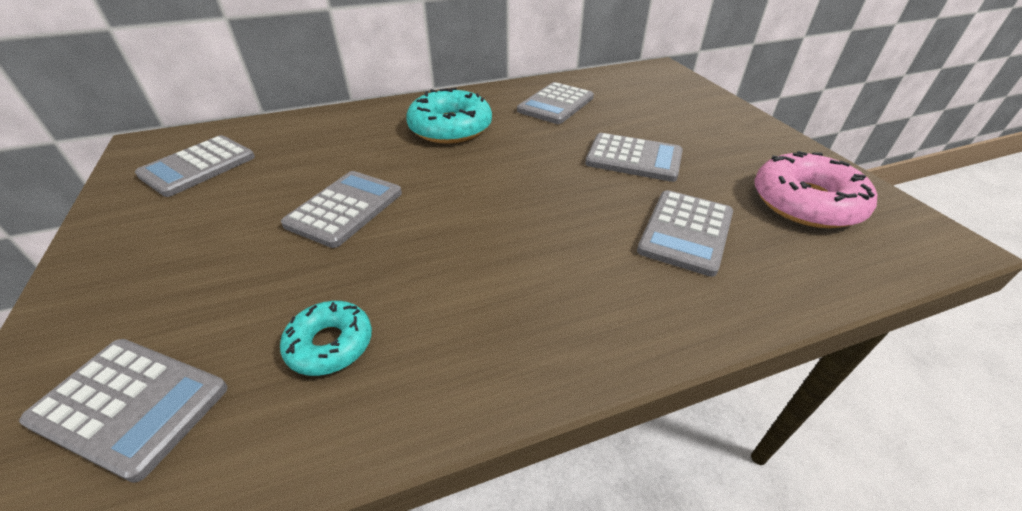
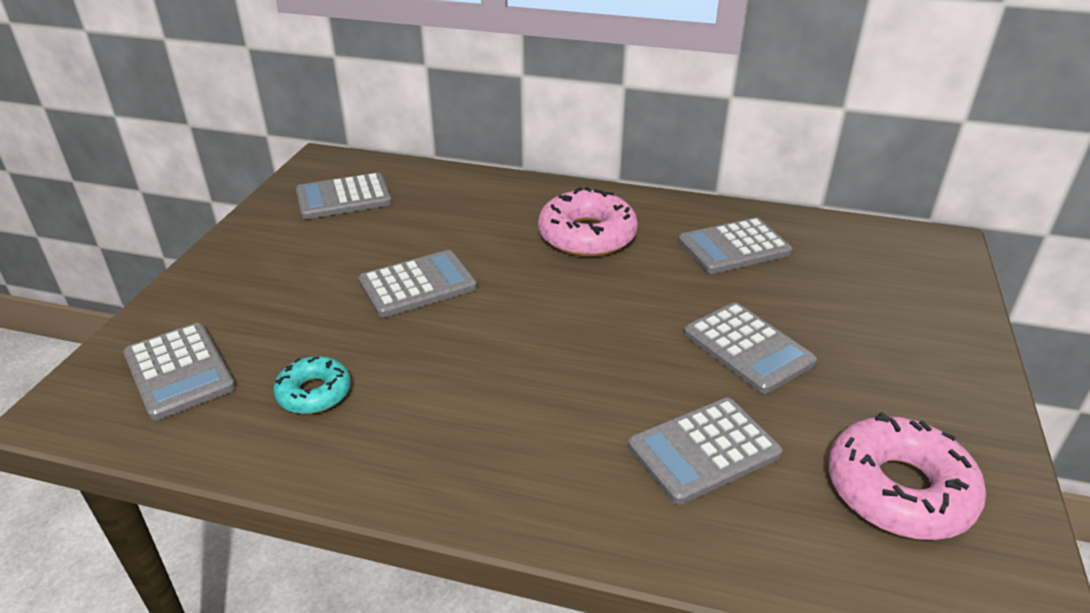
camera: 35 degrees right, 5 degrees down
(450, 128) = (587, 236): turquoise donut -> pink donut

